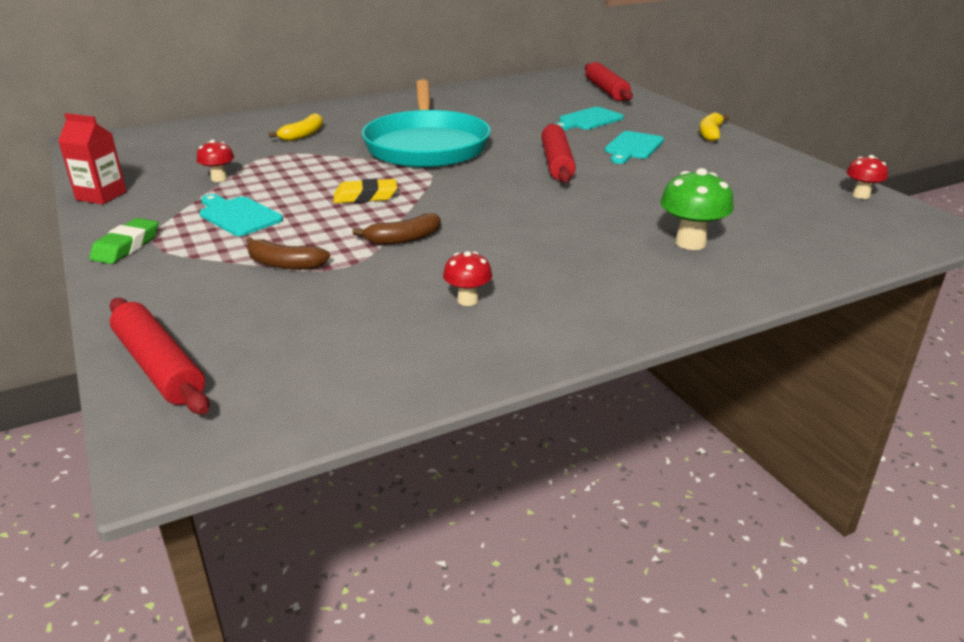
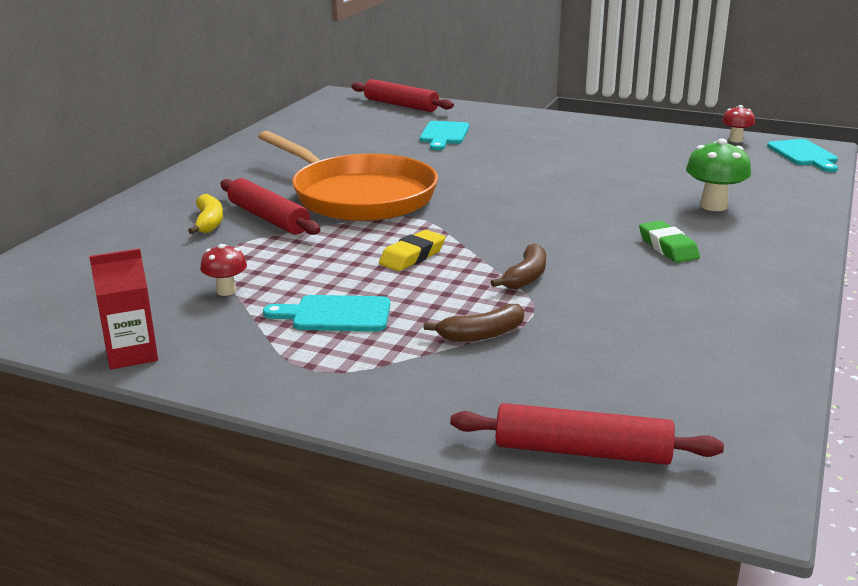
camera: 40 degrees left, 5 degrees down
(126, 246) = (295, 384): green eraser -> green eraser (668, 247)
(427, 146) = (359, 196): turquoise pan -> orange pan
(467, 300) = (673, 300): red mushroom -> none
(556, 163) = (499, 177): red rolling pin -> red rolling pin (268, 218)
(633, 147) = (527, 148): turquoise cutting board -> turquoise cutting board (804, 155)
(710, 133) = (556, 121): yellow banana -> none

